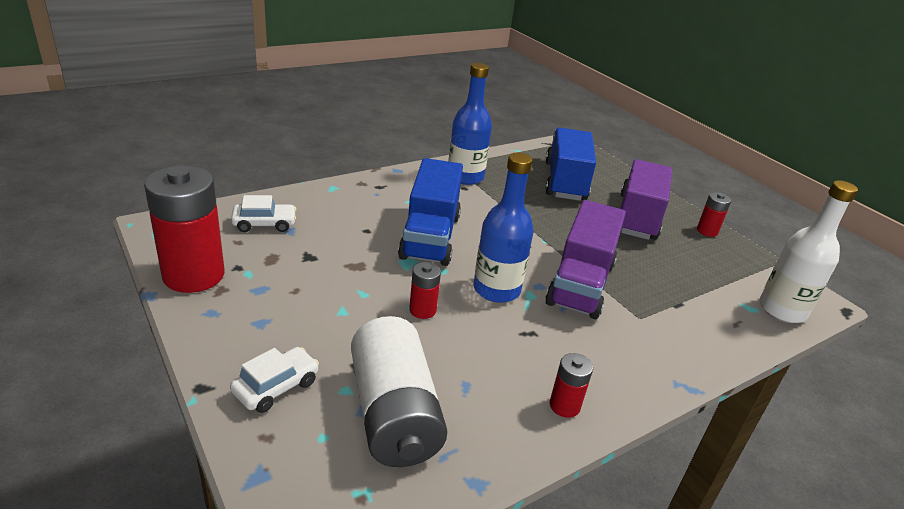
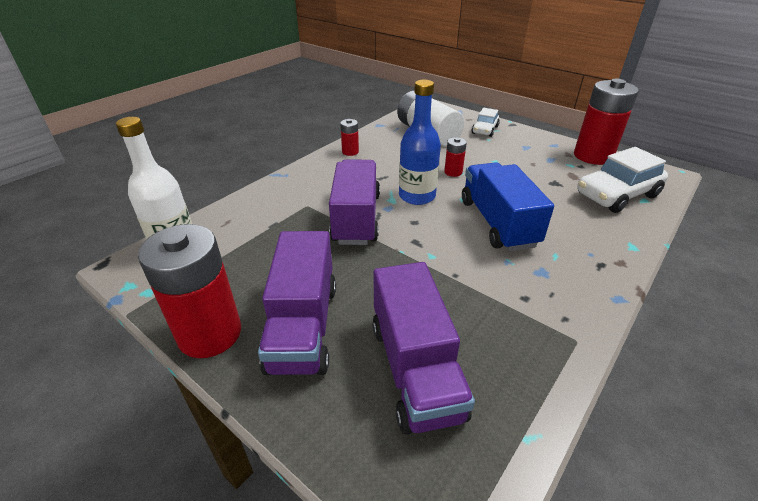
camera: 165 degrees right, 5 degrees up
(264, 224) = (616, 195): white car -> white car, size x1.76
(465, 177) = (541, 319): blue bottle -> none
(565, 181) = (415, 369): blue truck -> purple truck
(707, 231) = (210, 334): red battery -> red battery, size x2.18

